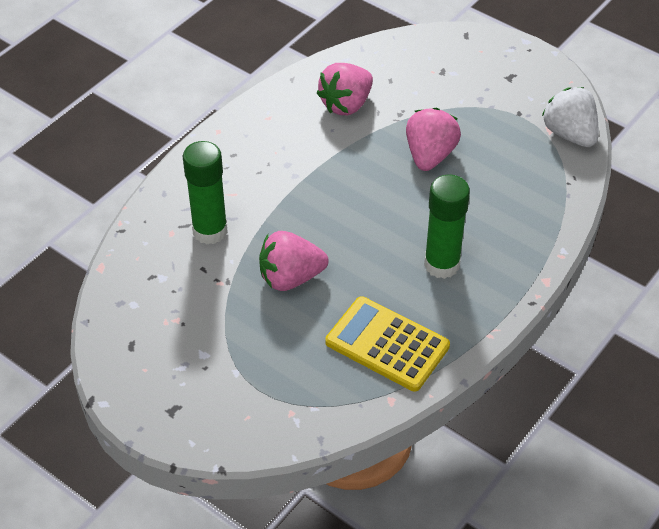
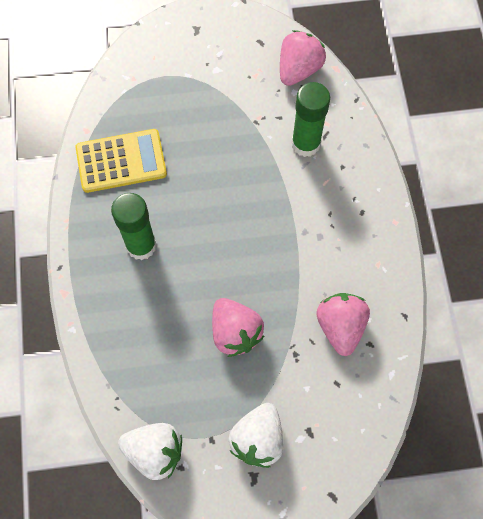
camera: 135 degrees right, 20 degrees up
(290, 278) = (222, 155): pink strawberry -> pink strawberry (298, 69)
(484, 91) = (257, 439): none -> white strawberry

